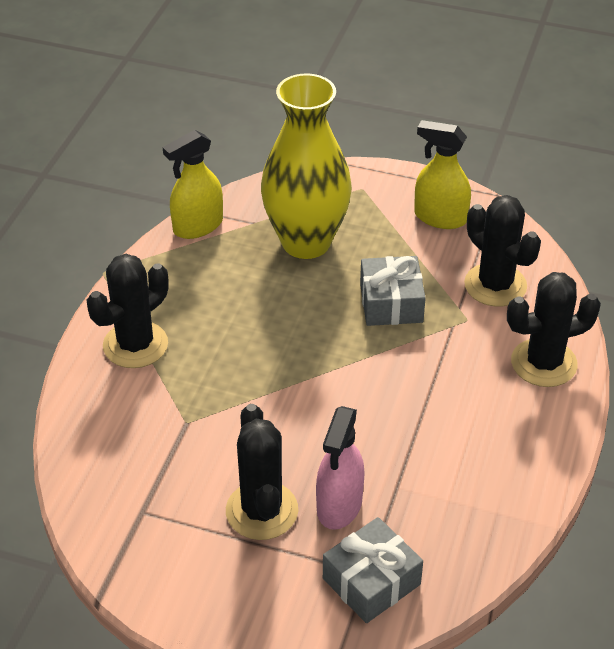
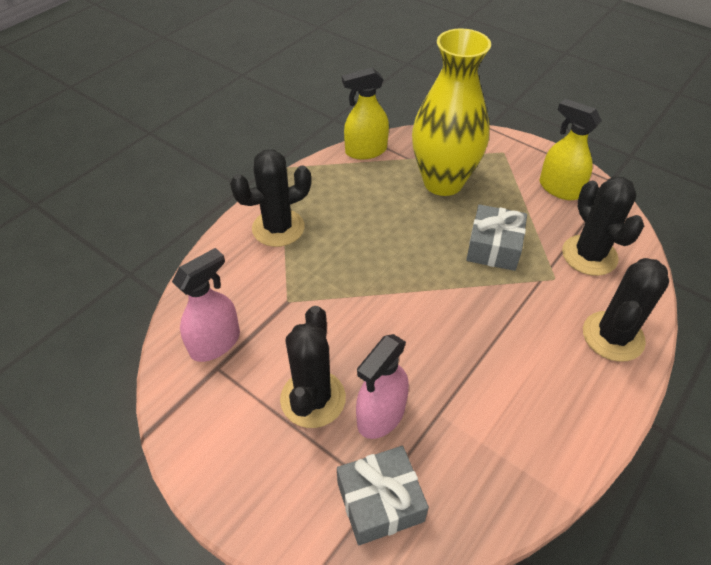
camera: 20 degrees right, 5 degrees up
(127, 488) = (215, 343): none -> pink spray bottle
(543, 363) = (613, 336): black cactus -> black cactus turned 60 degrees counterclockwise

